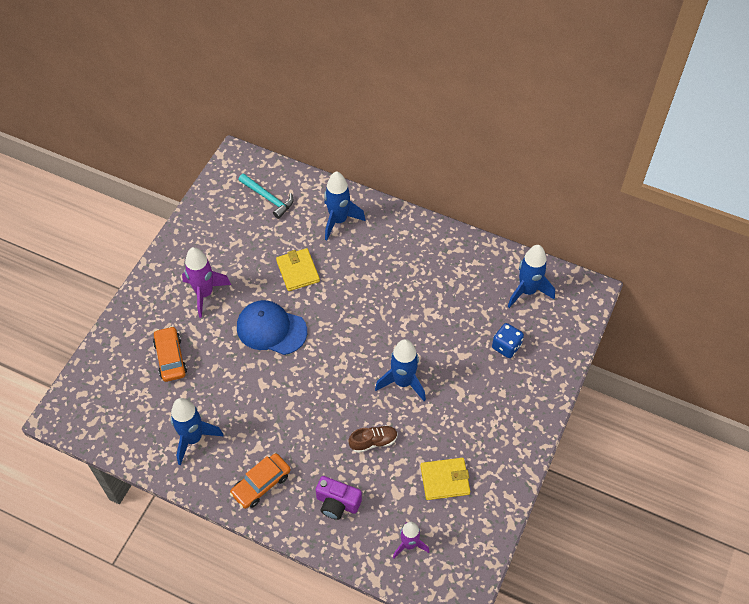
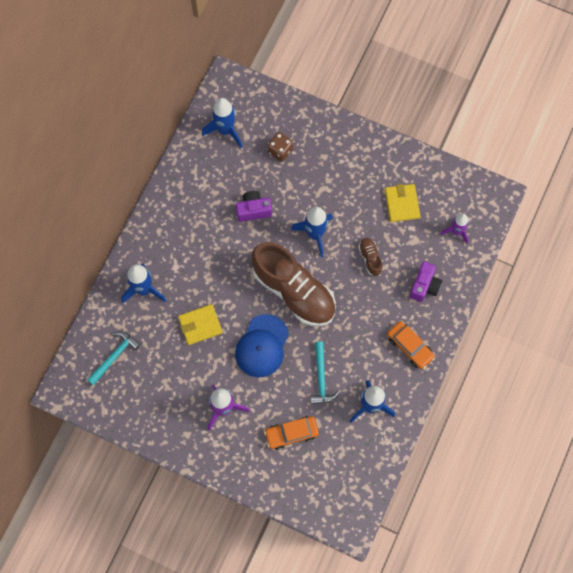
camera: 90 degrees left, 15 degrees up
(230, 387) = (321, 378): none -> turquoise hammer
(334, 360) = (294, 291): none -> brown shoe
(431, 320) = (253, 210): none -> purple camera
(506, 346) = (280, 151): blue dice -> brown dice

